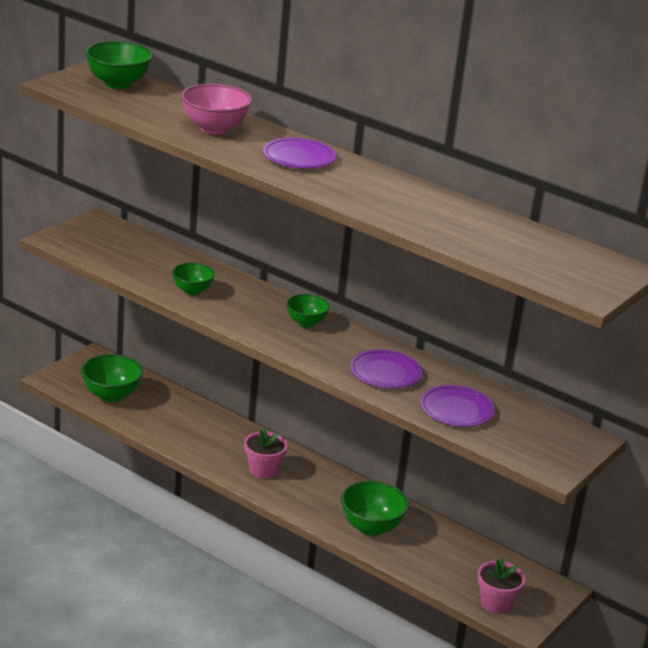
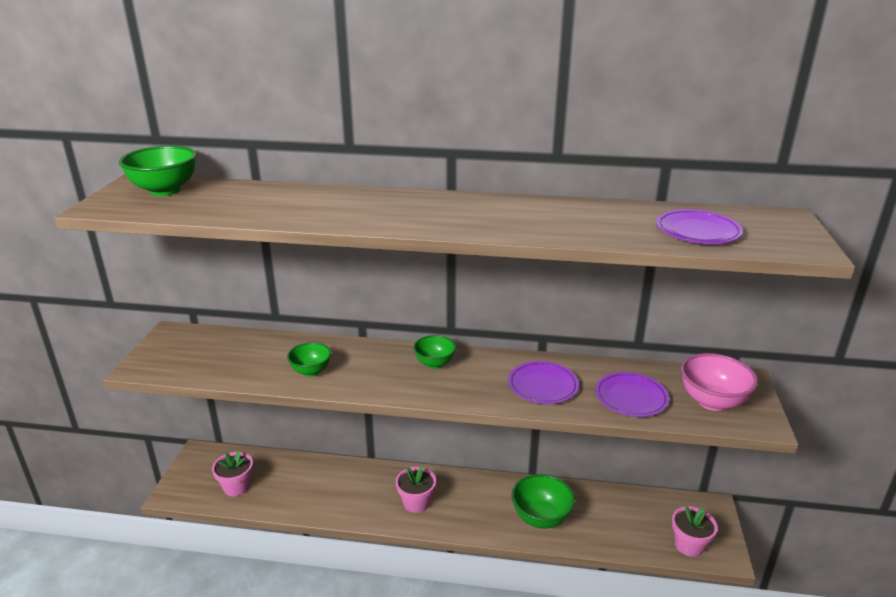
camera: 25 degrees left, 0 degrees up
(111, 395) = (236, 487): green bowl -> pink flower pot
(214, 129) = (302, 204): pink bowl -> pink bowl (712, 402)
(298, 157) = (408, 207): purple plate -> purple plate (697, 231)

